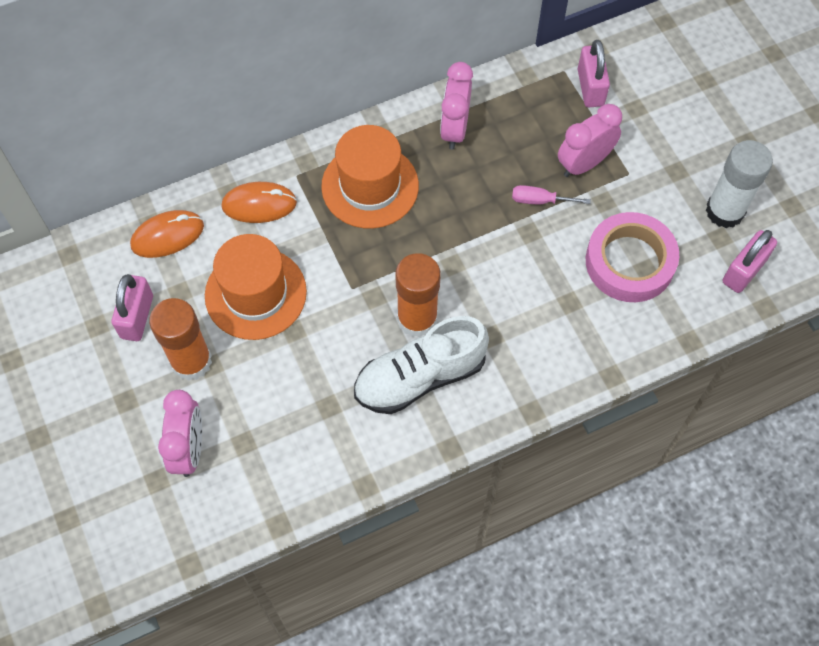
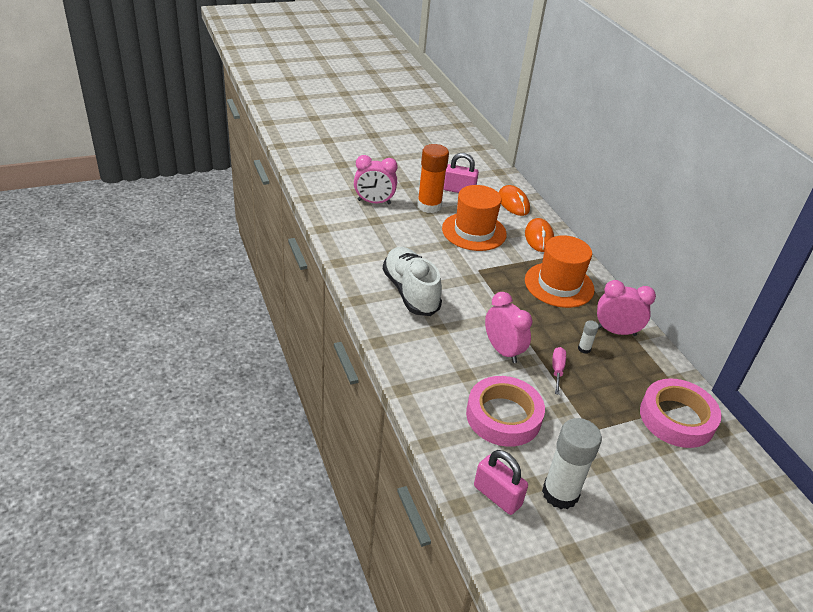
camera: 90 degrees right, 25 degrees down
(417, 319) = (454, 295): orange glue stick -> none
(495, 168) = (584, 349): none -> white glue stick
(584, 163) = (596, 402): pink clock -> pink clock (502, 351)
(590, 87) = (677, 418): pink padlock -> pink tape

